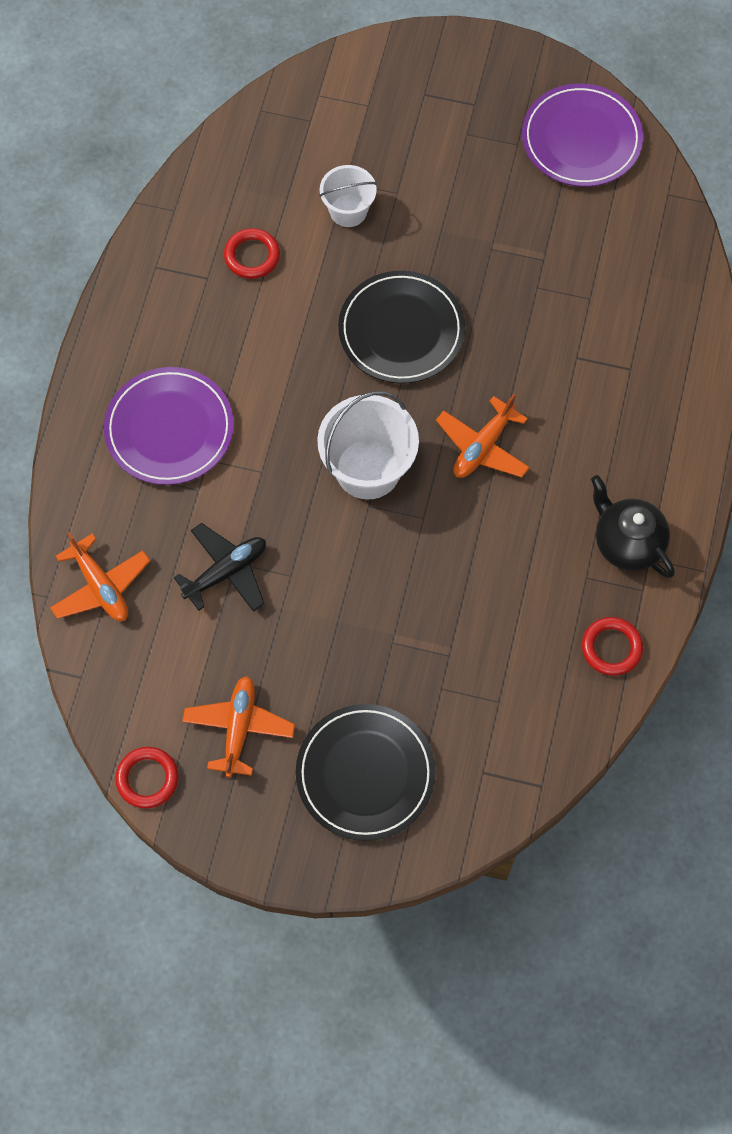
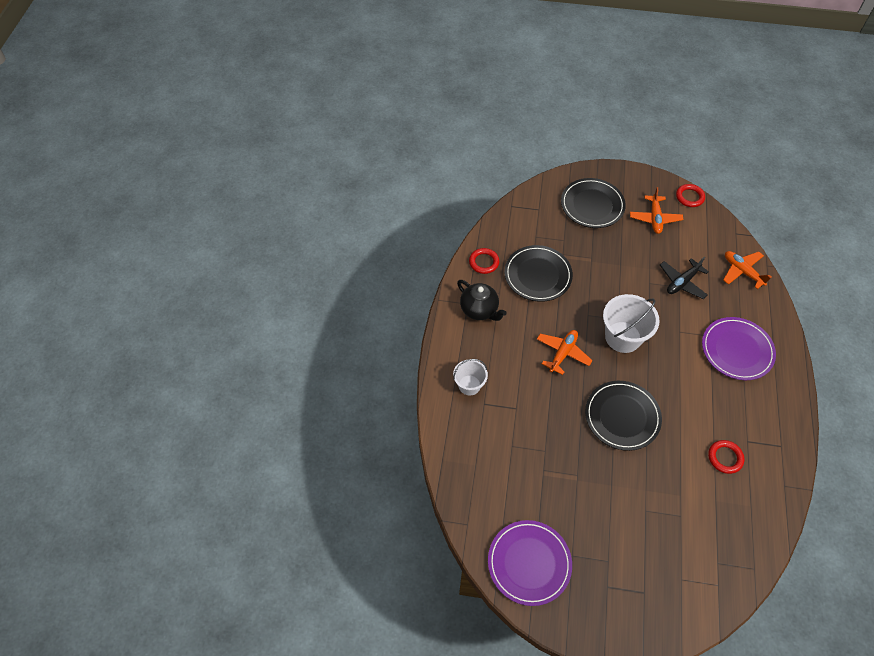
camera: 175 degrees right, 10 degrees down
(348, 211) = (674, 494): white bucket -> white bucket (469, 385)
(506, 610) = (537, 275): none -> black plate

